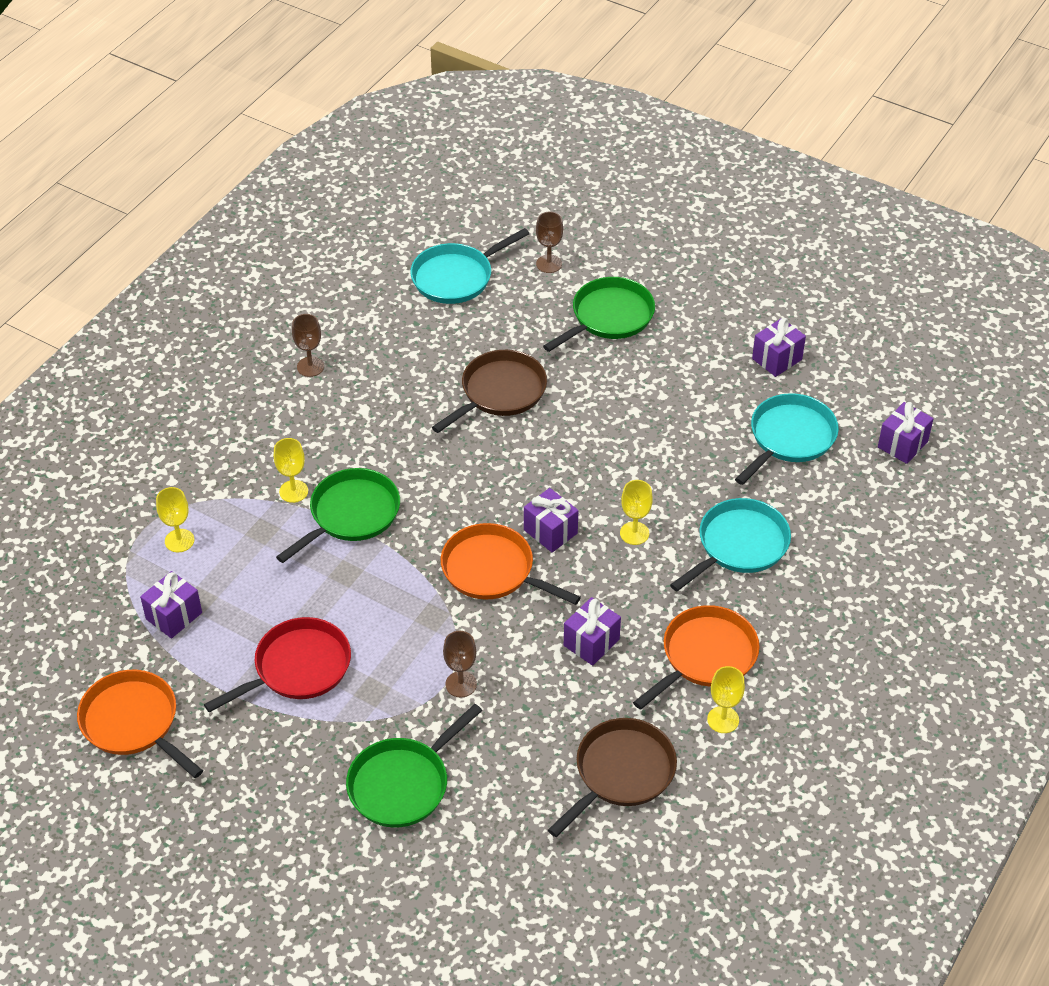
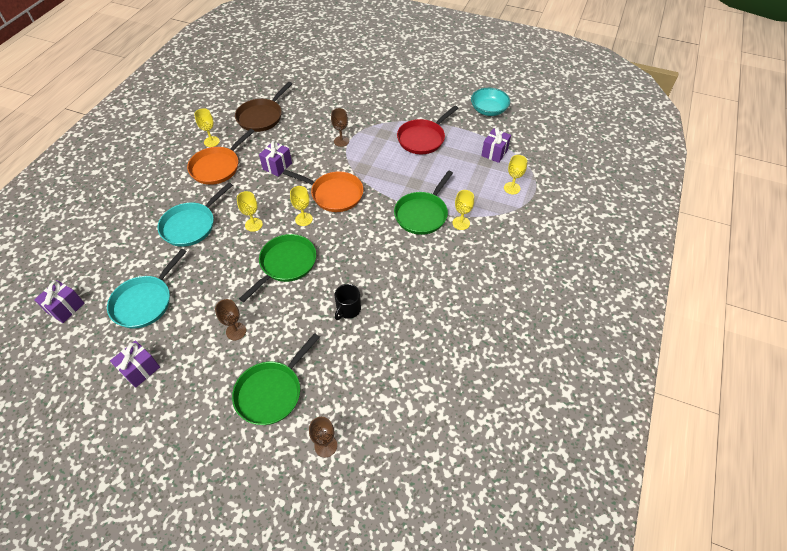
camera: 170 degrees right, 5 degrees up
(133, 722) = (488, 110): orange pan -> turquoise bowl
(310, 367) = (486, 311): brown goblet -> brown goblet (236, 331)
(403, 784) = (359, 103): green pan -> green pan (286, 264)
(456, 277) = (402, 416): turquoise pan -> none
(500, 392) = (348, 309): brown pan -> black mug
(550, 531) = (304, 219): purple gift -> yellow goblet

